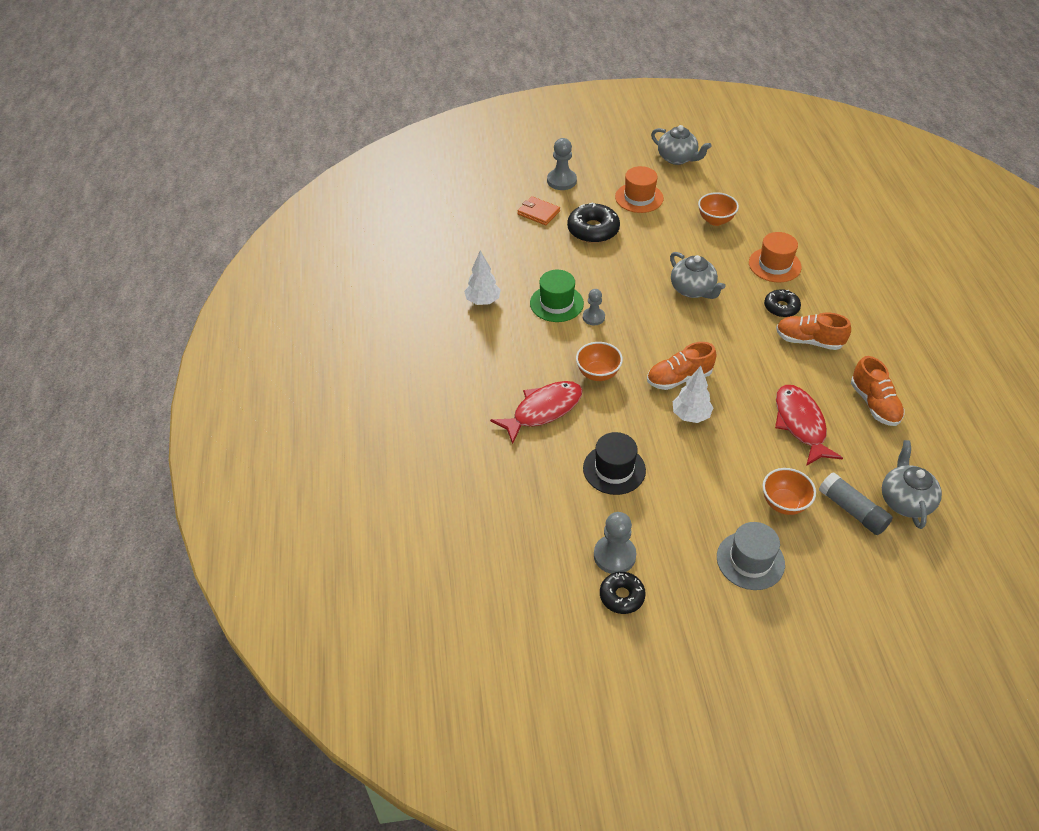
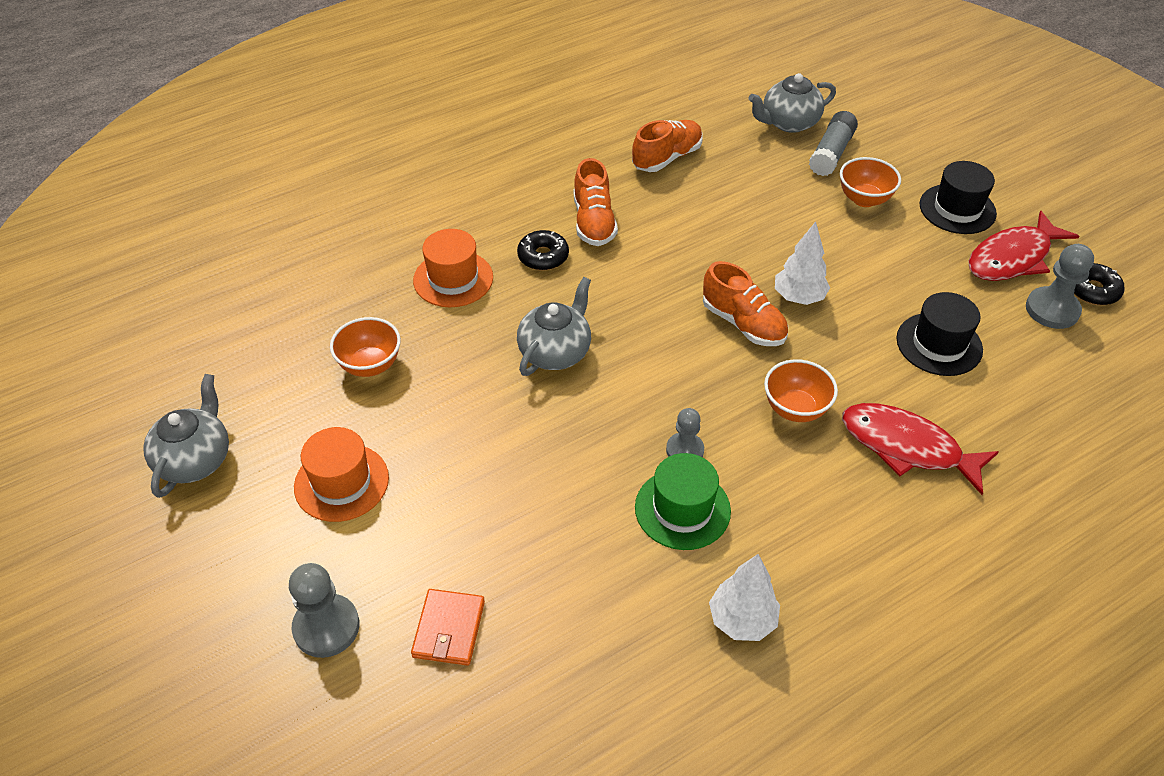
camera: 115 degrees left, 0 degrees up
(593, 230) = (466, 521): black donut -> none
(750, 560) = (957, 209): grey hat -> black hat
(800, 424) = (740, 206): red fish -> red fish (1012, 258)

